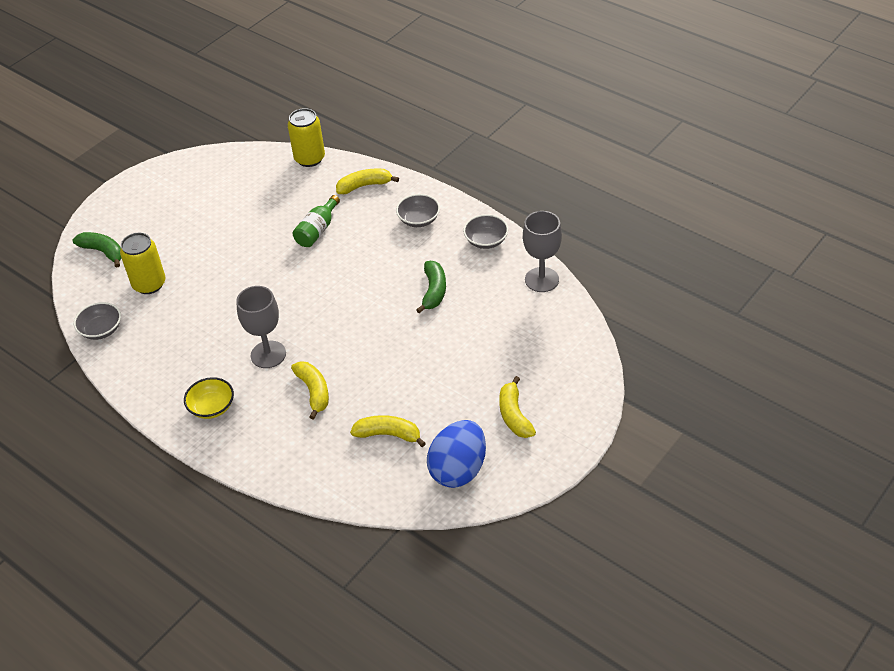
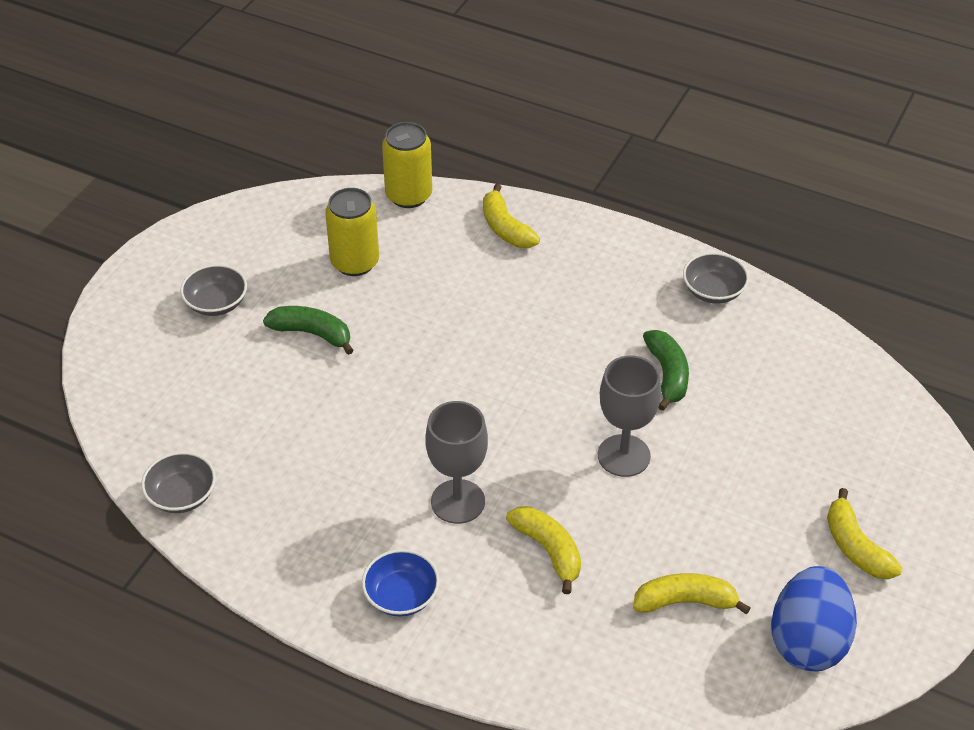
camera: 15 degrees left, 0 degrees up
(103, 252) = (141, 371): green banana -> green banana (312, 333)
(149, 284) = (232, 414): yellow can -> yellow can (355, 262)
(212, 407) = (401, 596): yellow bowl -> blue bowl
(317, 230) = (461, 302): green bottle -> none
(364, 186) = (505, 228): yellow banana -> yellow banana turned 90 degrees counterclockwise
(419, 220) = (604, 270): grey bowl -> grey bowl (216, 303)
(541, 280) = (814, 340): grey goblet -> grey goblet (623, 456)

